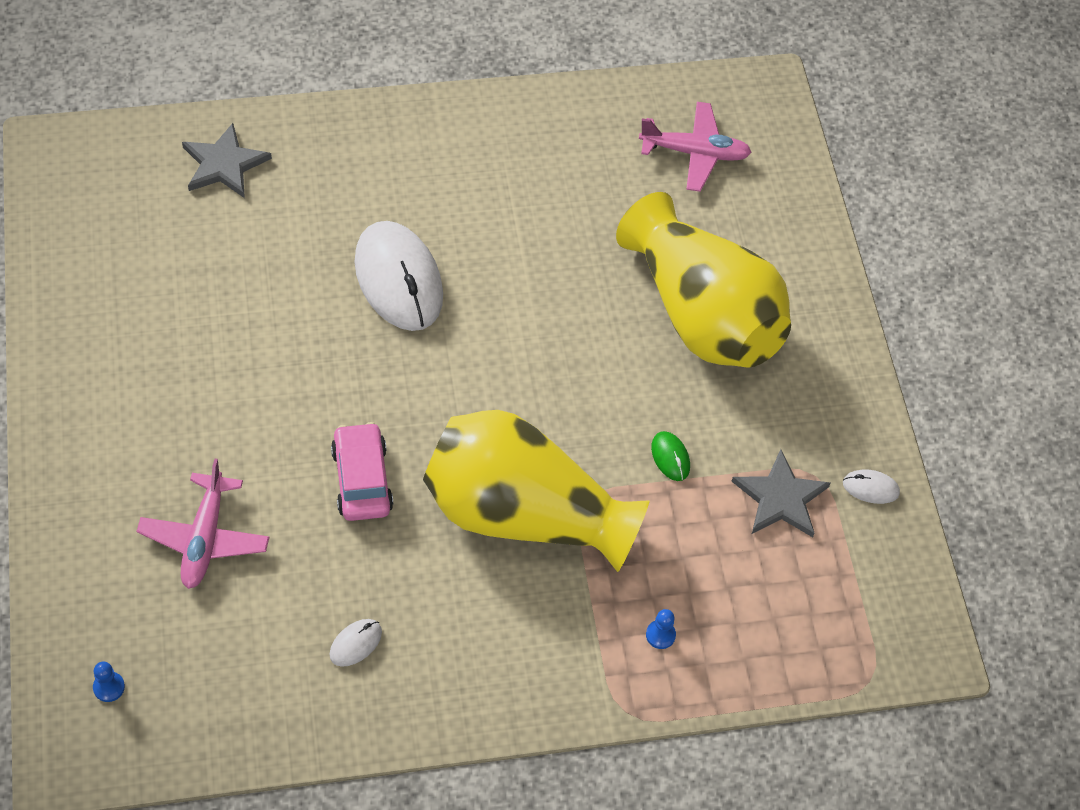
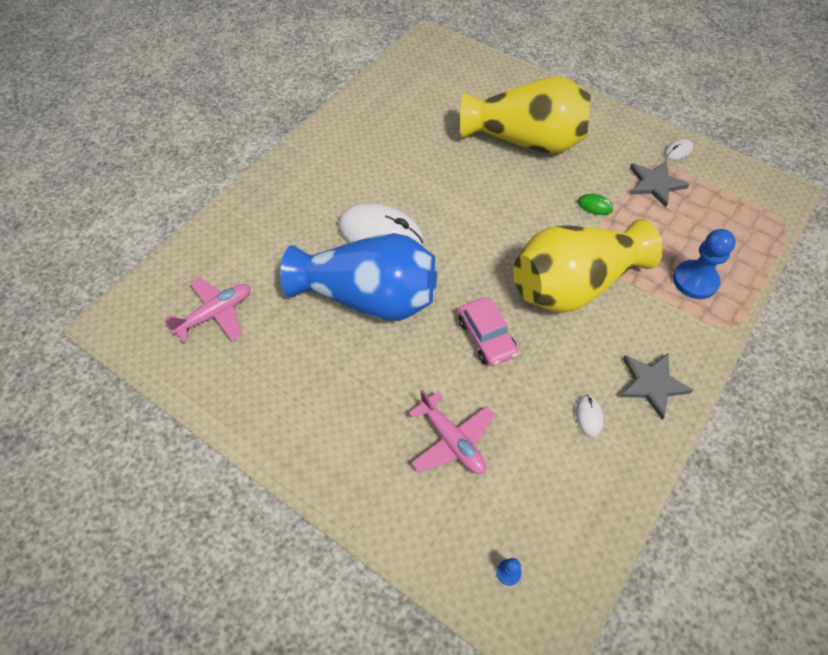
camera: 40 degrees left, 0 degrees up
(224, 164) = (223, 253): grey star -> grey star (652, 384)
(303, 335) = (369, 297): none -> blue vase
(362, 479) = (486, 337): pink car -> pink car turned 150 degrees counterclockwise
(660, 635) = (695, 281): blue pawn -> blue pawn, size x2.30
(694, 153) = (435, 83): pink plane -> pink plane (215, 314)

